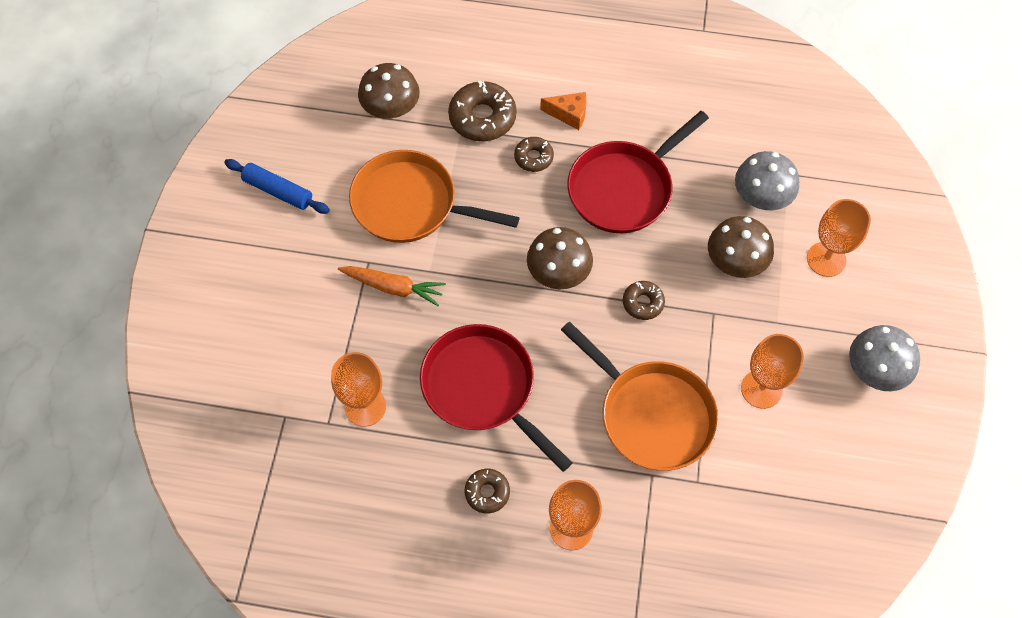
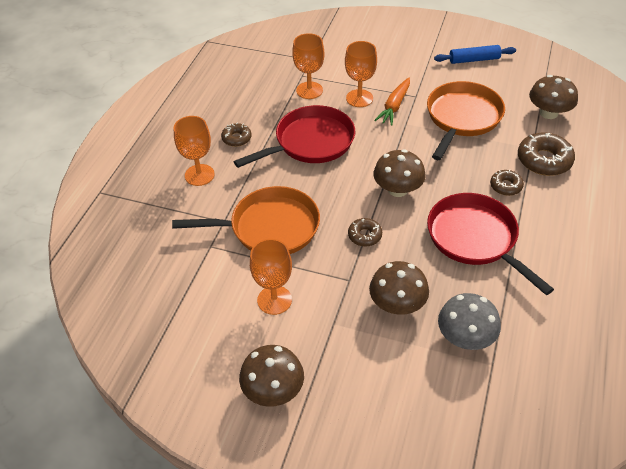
camera: 100 degrees right, 15 degrees down
(278, 191) = (474, 60): blue rolling pin -> blue rolling pin turned 45 degrees clockwise
(569, 114) = (551, 212): orange cheese -> none
(651, 414) = (269, 227): orange pan -> orange pan turned 150 degrees counterclockwise
(826, 259) = (393, 376): orange goblet -> orange goblet (359, 98)
(875, 370) = (273, 390): grey mushroom -> brown mushroom

